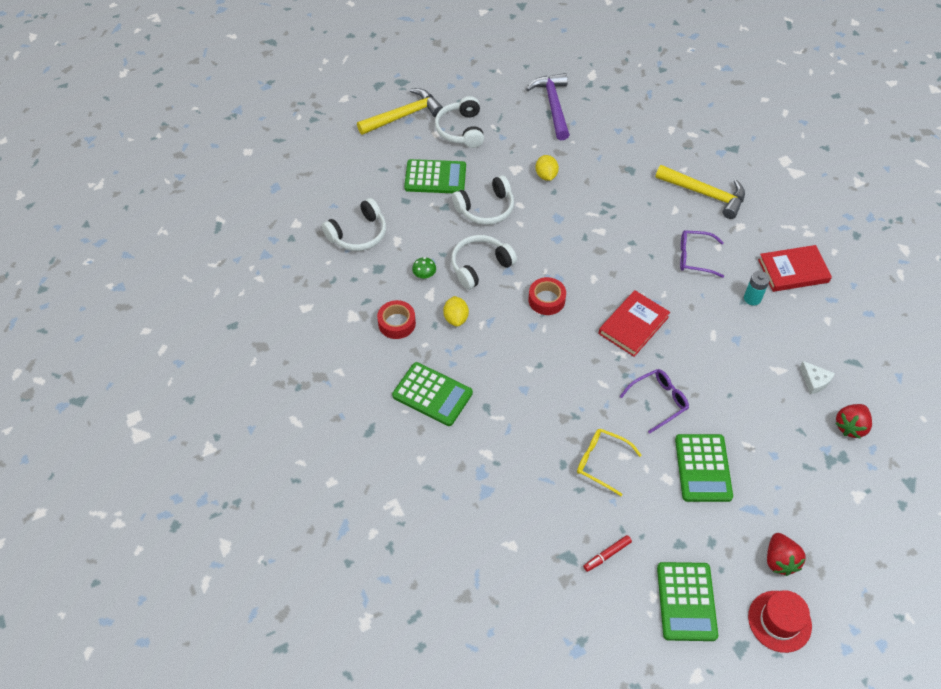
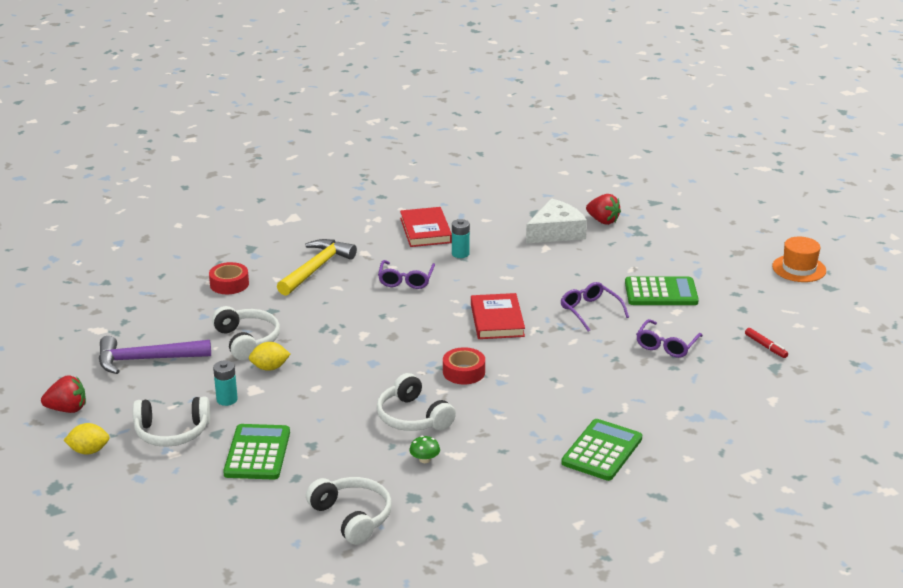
camera: 90 degrees left, 25 degrees down
(397, 323) = (502, 480): red tape -> red tape (229, 284)
(404, 116) = (129, 483): yellow hammer -> none
(456, 318) = (492, 435): yellow lemon -> yellow lemon (89, 451)
(486, 208) = (319, 412): white headphones -> white headphones (247, 341)
(502, 155) = (227, 400): none -> turquoise battery
(601, 462) = (666, 345): yellow glasses -> purple glasses
(633, 325) = (497, 320): red book -> red book turned 45 degrees clockwise
(686, 601) = (797, 309): green calculator -> none
(779, 560) = (743, 264): red strawberry -> red strawberry (67, 409)
(779, 621) = (799, 268): red hat -> orange hat
(814, 381) = (556, 232): white cheese -> white cheese, size x1.98

